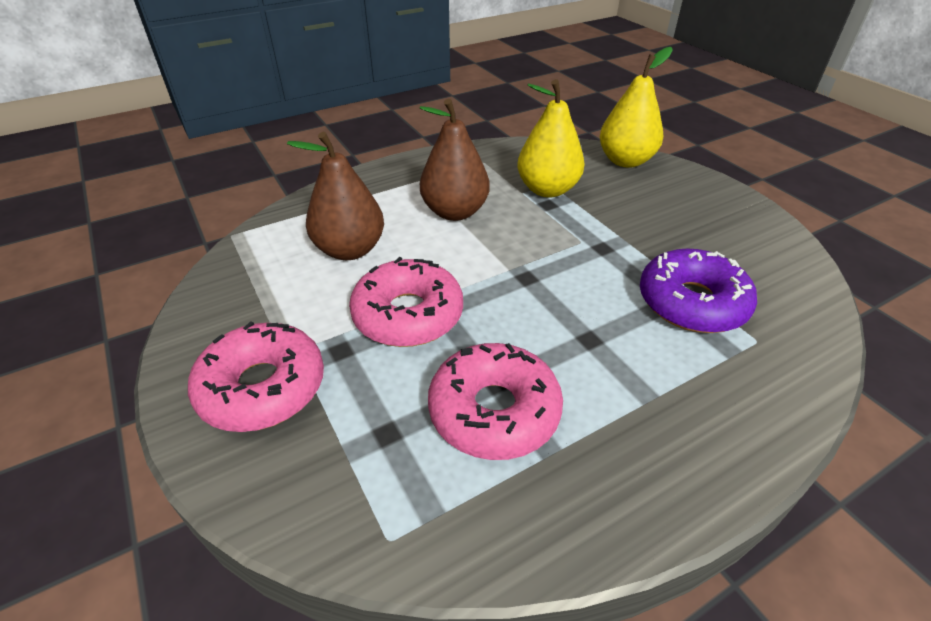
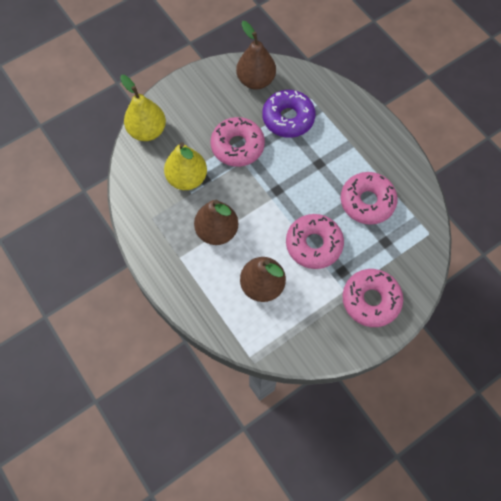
camera: 95 degrees left, 25 degrees up
(613, 238) = (237, 146): none -> pink donut
(768, 266) = (256, 80): none -> brown pear

